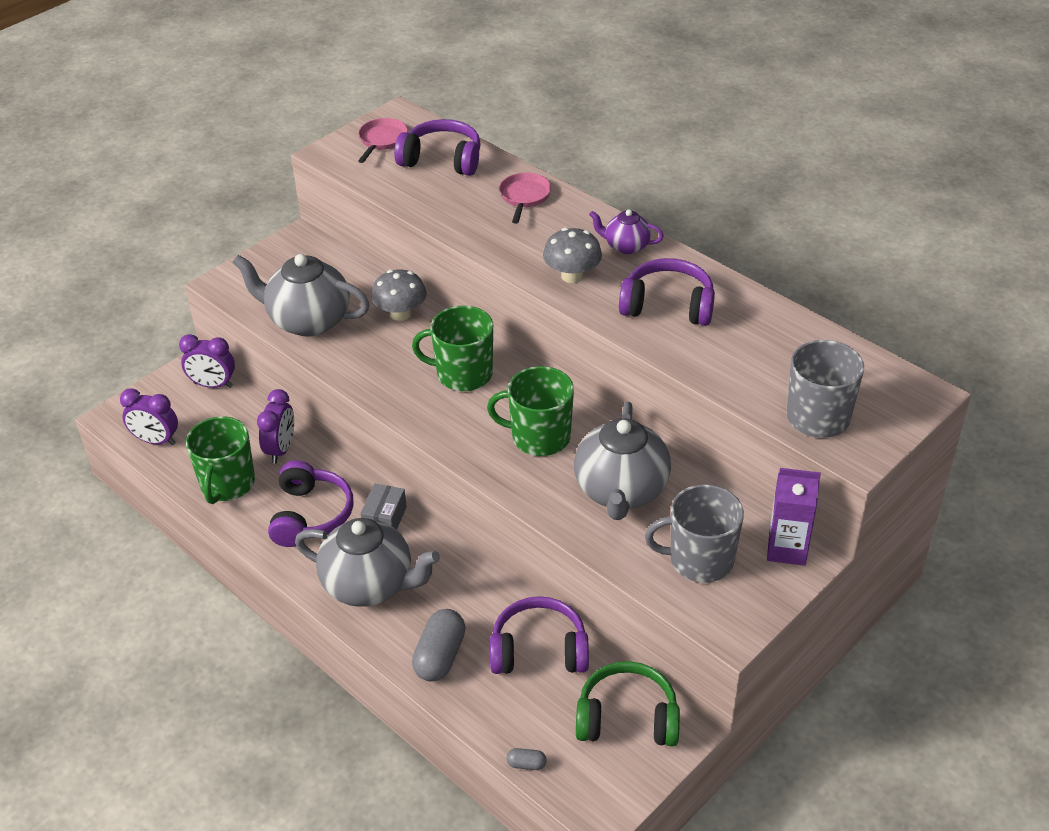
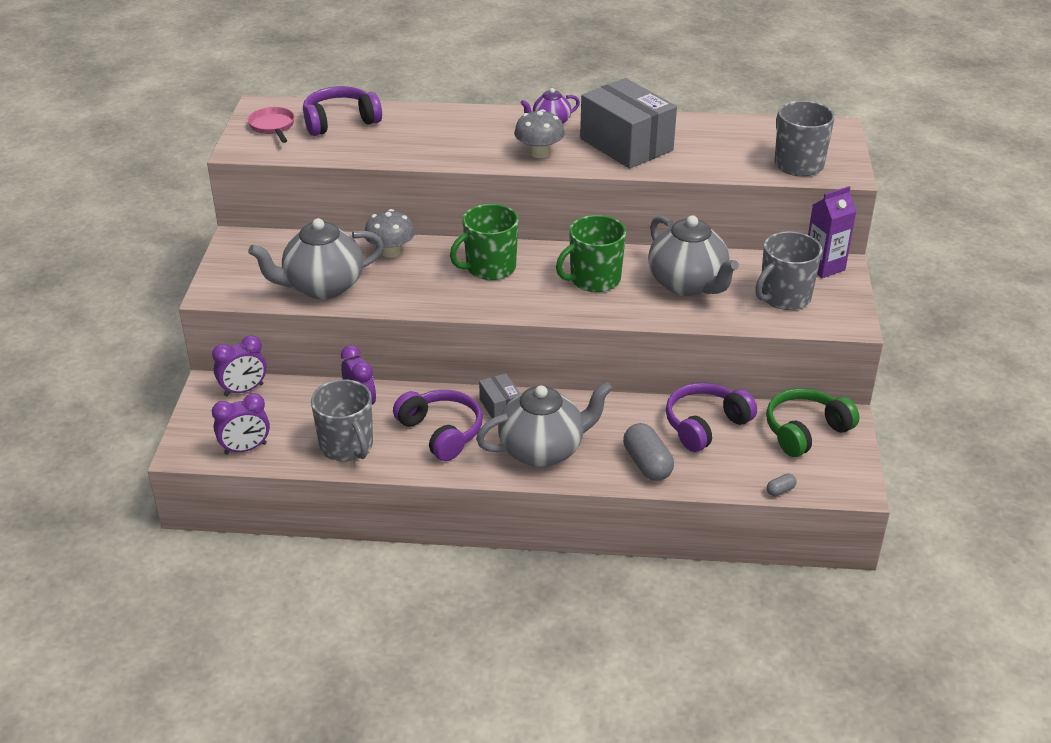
camera: 40 degrees left, 5 degrees down
(227, 484) = (347, 446): green mug -> grey mug
(524, 197) = (437, 121): pink pan -> none
(668, 306) = (626, 144): purple headphones -> grey box

